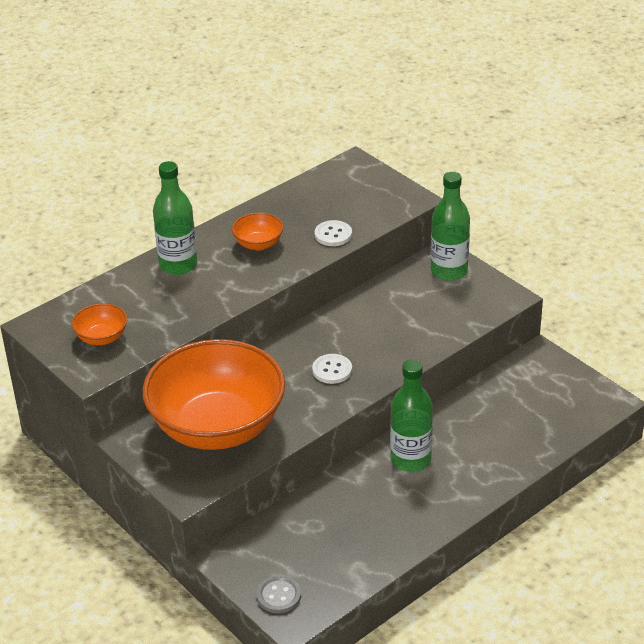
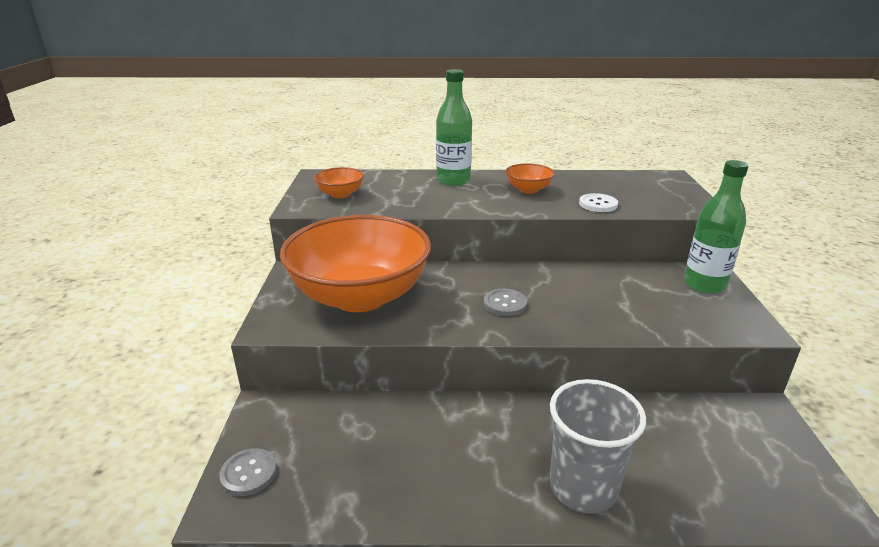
camera: 40 degrees right, 10 degrees down
(332, 370) = (505, 304): white button -> grey button
(410, 460) = (521, 429): green bottle -> none
(479, 472) = (583, 487): none -> grey cup

